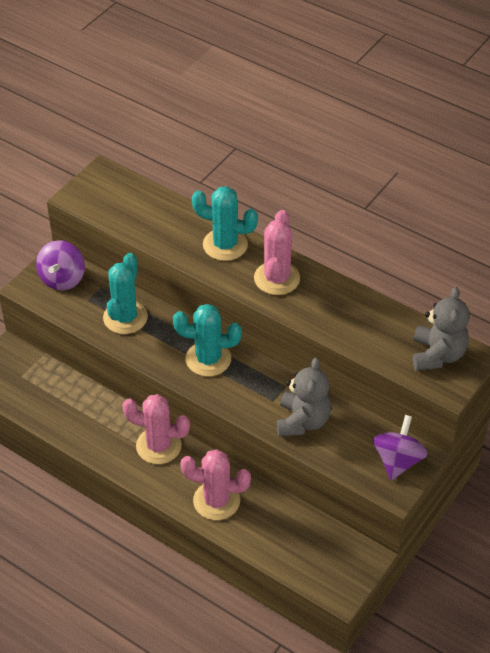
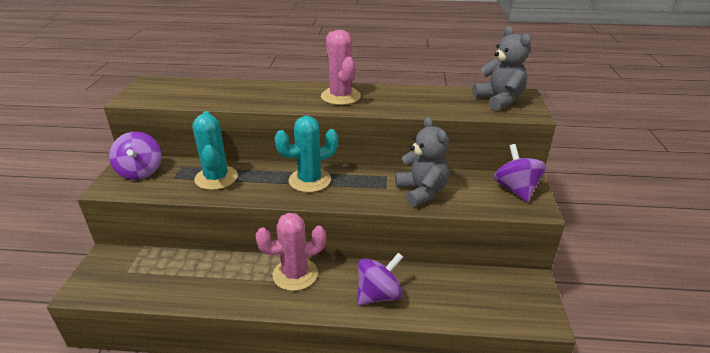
camera: 30 degrees left, 15 degrees down
(216, 501) = (378, 295): pink cactus -> purple spinning top
(225, 245) = (283, 91): turquoise cactus -> none

